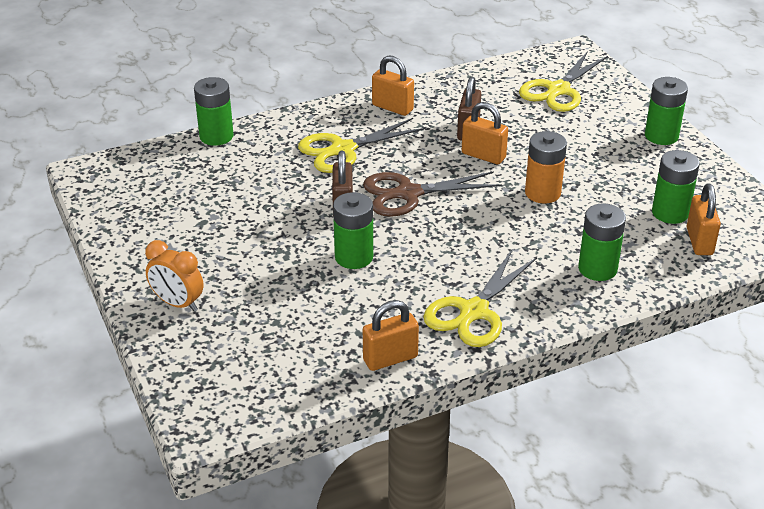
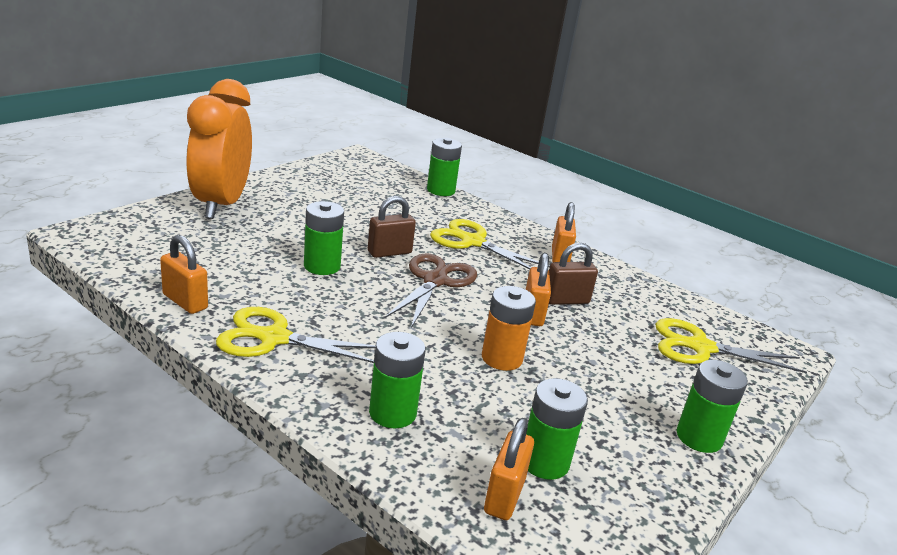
camera: 60 degrees right, 10 degrees down
(178, 303) = (221, 204): orange clock -> orange clock, size x2.06
(408, 194) = (435, 281): brown scissors -> brown scissors turned 60 degrees clockwise
(699, 241) = (504, 496): orange padlock -> orange padlock turned 45 degrees counterclockwise

